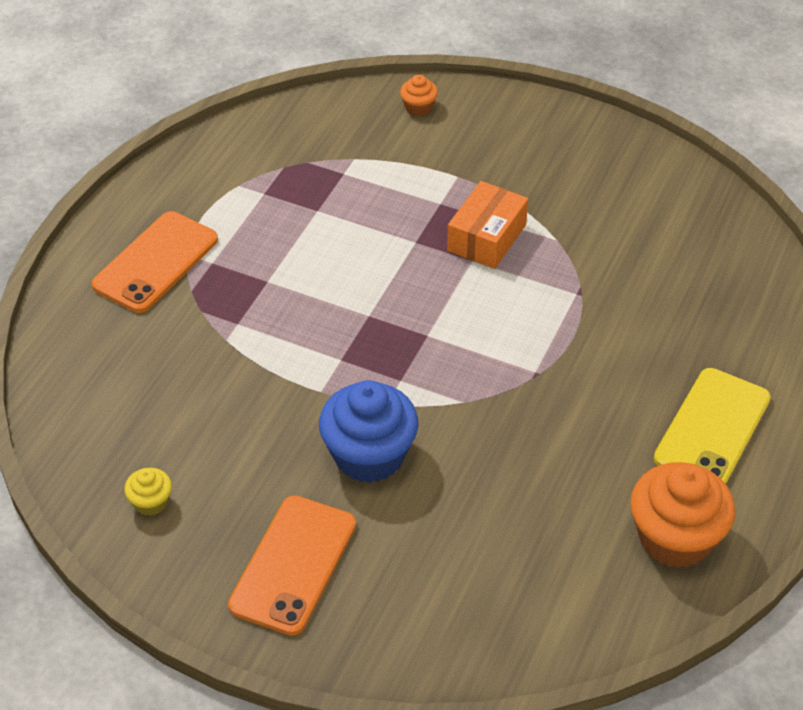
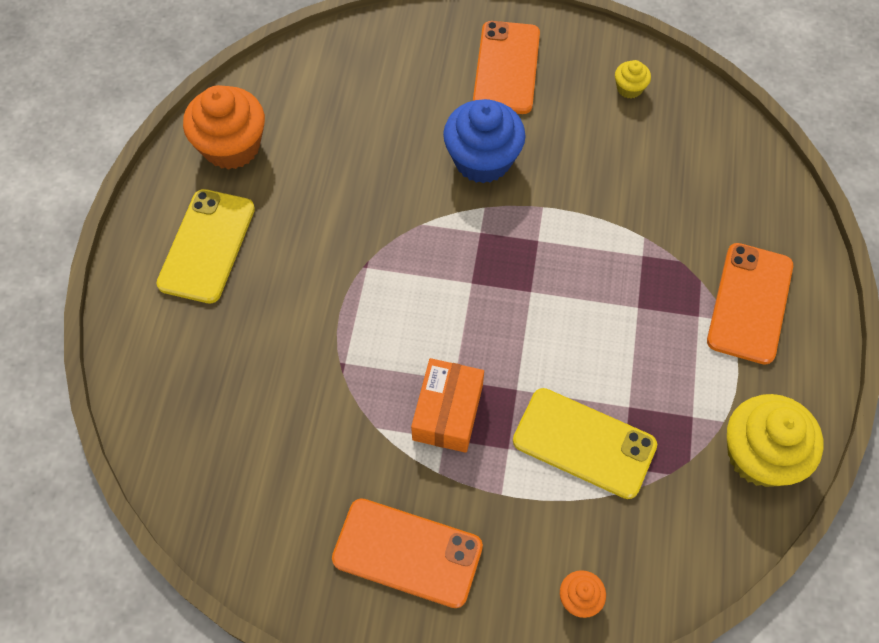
camera: 165 degrees right, 15 degrees up
(222, 158) = (760, 455): none -> yellow cupcake
(370, 194) = (584, 443): none -> yellow phone
(550, 156) = (407, 553): none -> orange phone

